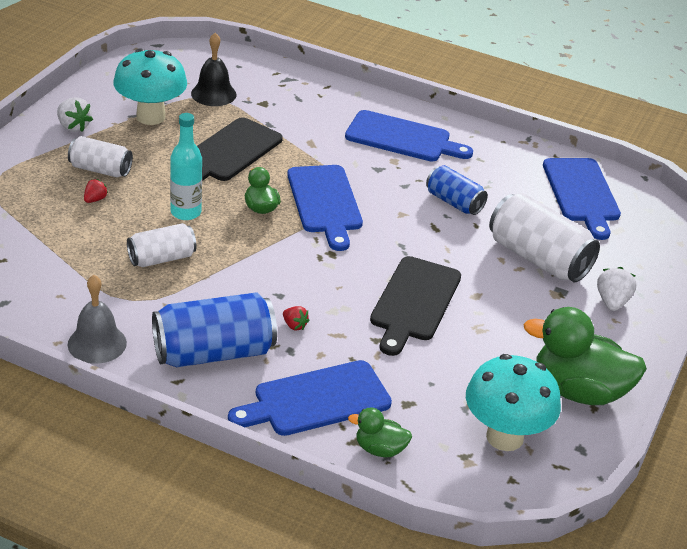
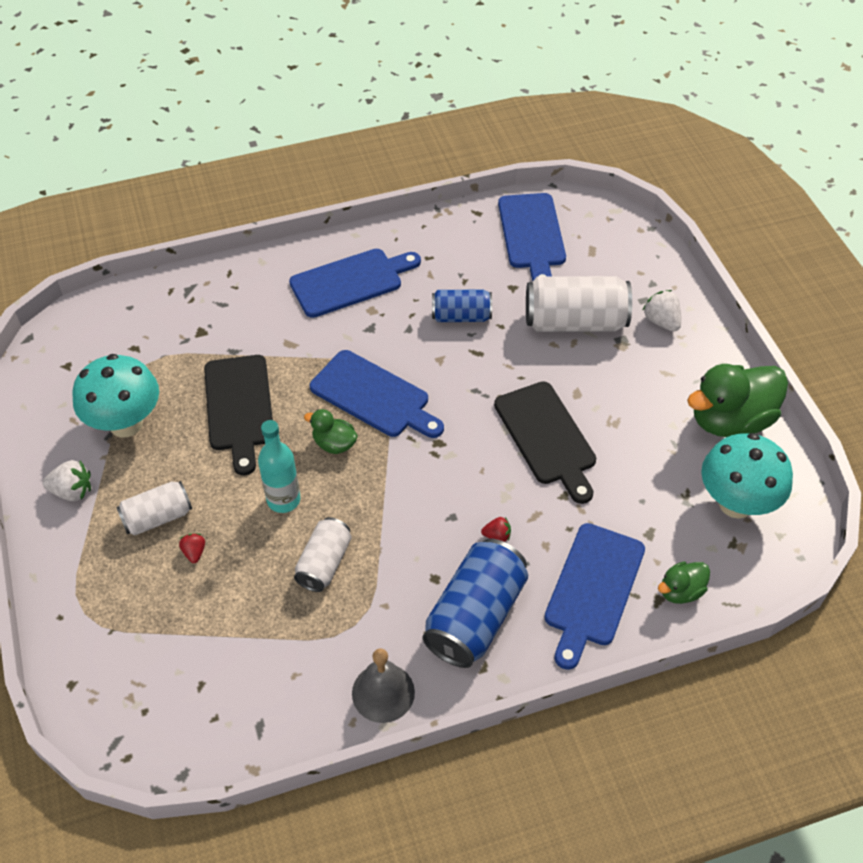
camera: 40 degrees left, 15 degrees up
(213, 94) = (147, 355): black bell -> none
(581, 193) = (532, 235): blue cutting board -> blue cutting board turned 45 degrees clockwise

